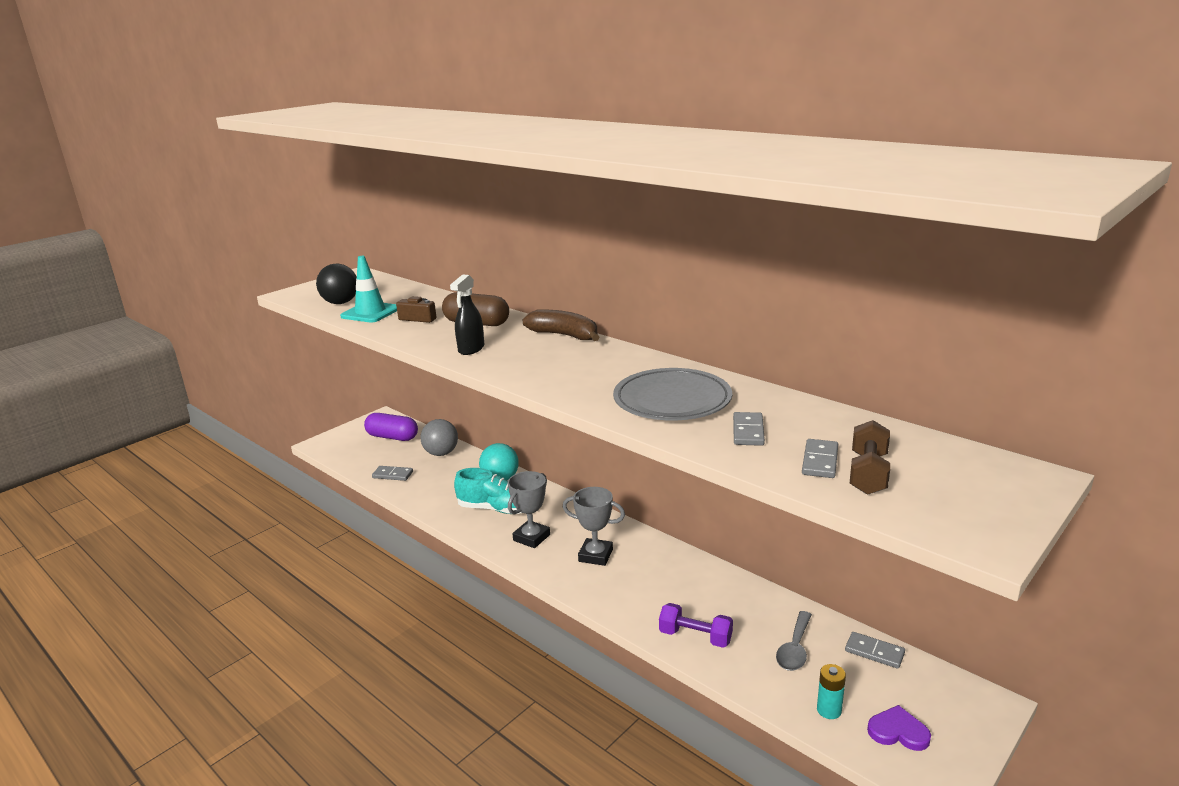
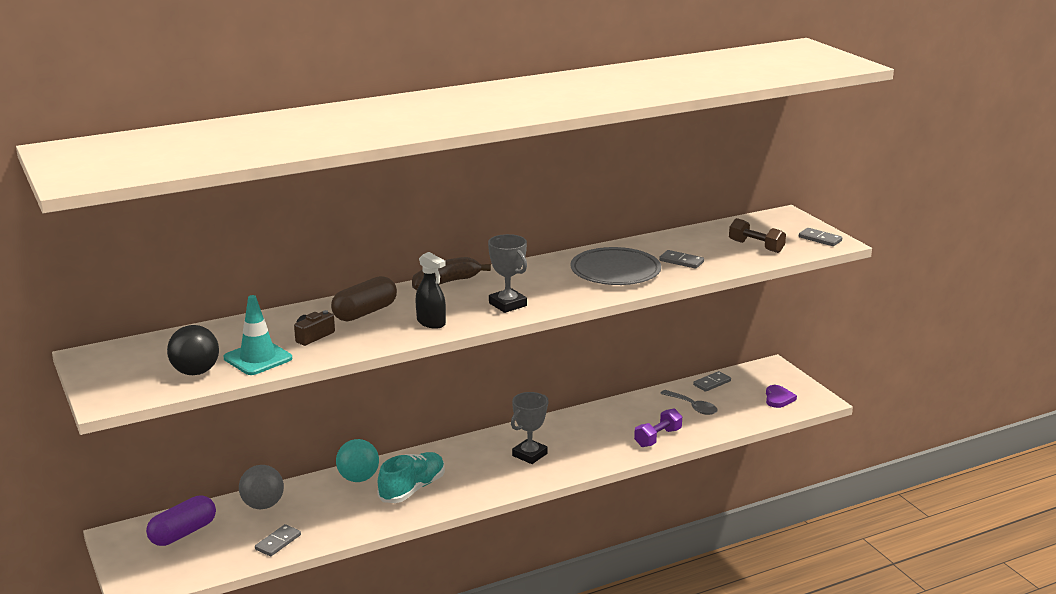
camera: 70 degrees left, 0 degrees up
(531, 537) = (477, 479): grey trophy -> grey trophy (507, 304)
(820, 461) = (733, 253): grey domino -> grey domino (820, 239)
(829, 710) = (751, 413): turquoise battery -> none
(898, 731) = (778, 398): purple heart -> purple heart turned 150 degrees clockwise

